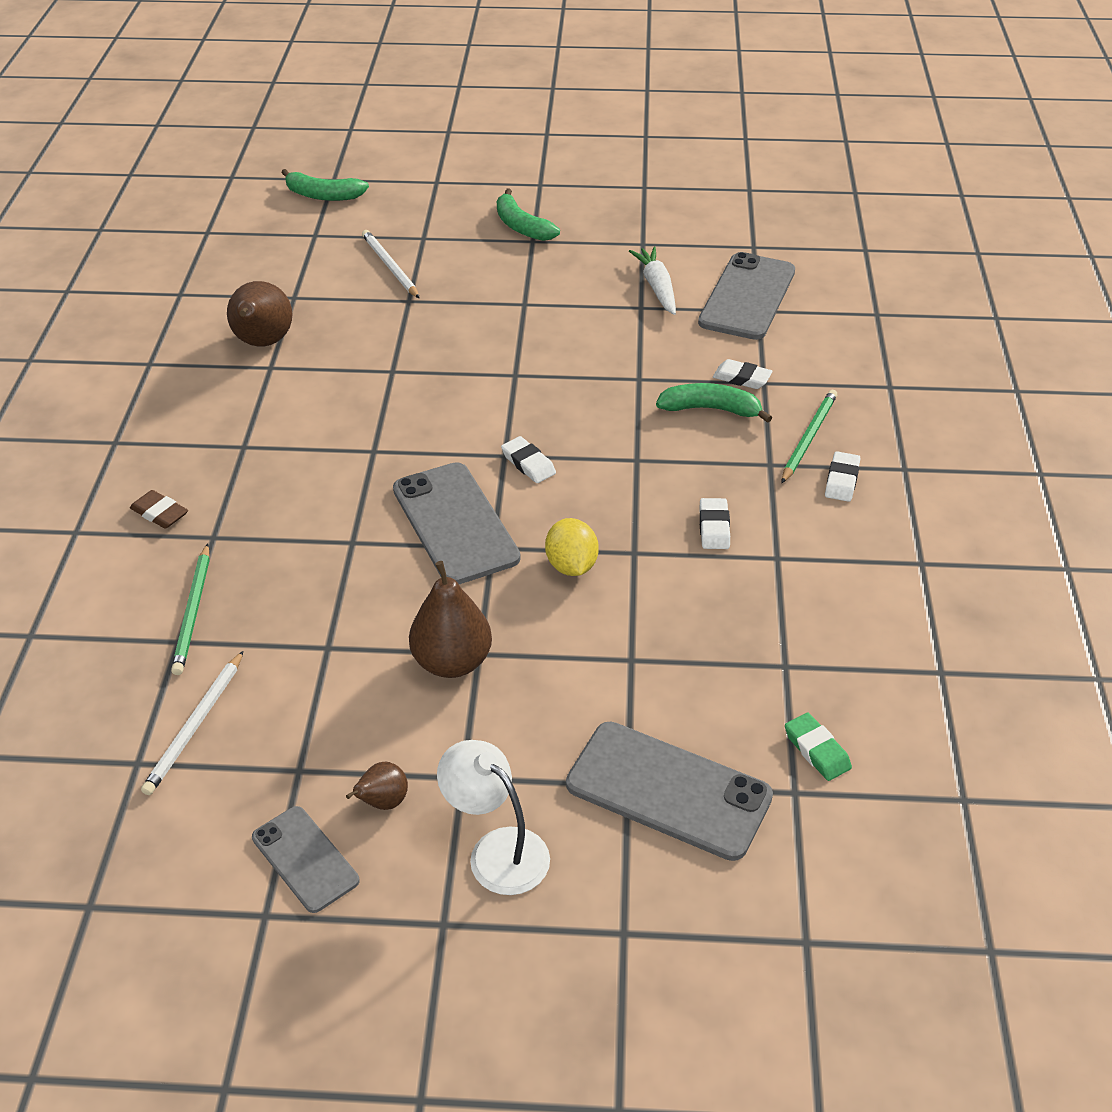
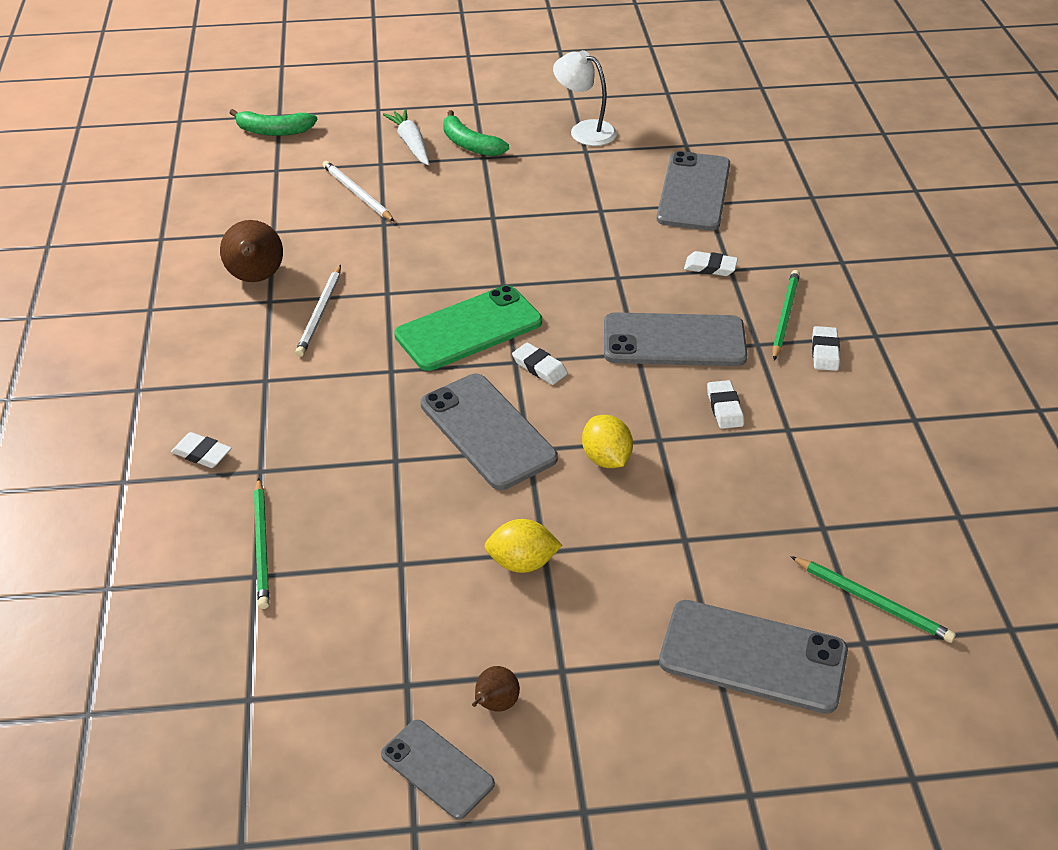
camera: 10 degrees left, 0 degrees up
(160, 513) = (202, 454): brown eraser -> white eraser
(195, 726) = (295, 655): white pencil -> white pencil (320, 313)
(452, 662) = (522, 563): brown pear -> yellow lemon
(466, 416) = (469, 329): none -> green phone
(497, 850) = (614, 735): white lamp -> white lamp (584, 130)
(657, 287) = (610, 190): white carrot -> white carrot (411, 144)
(680, 451) = (674, 341): none -> grey phone
(711, 409) = (691, 299): green banana -> none
(817, 750) = (873, 601): green eraser -> green pencil

